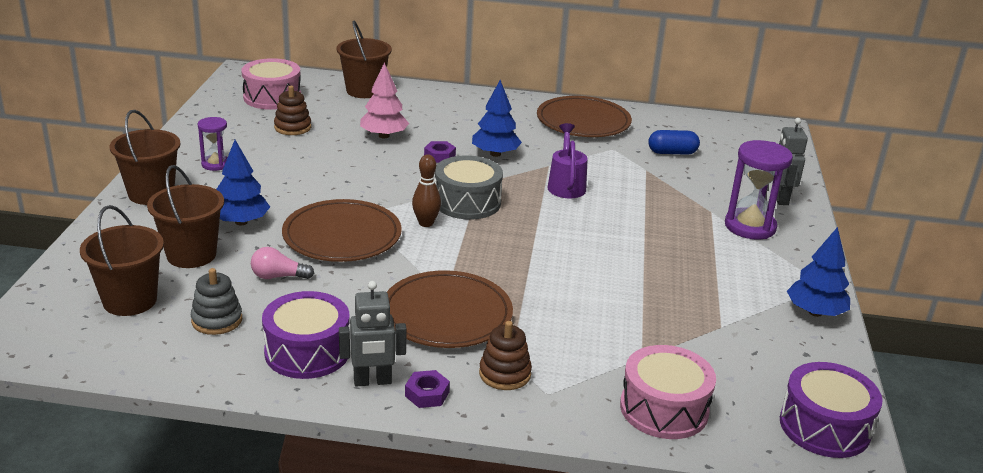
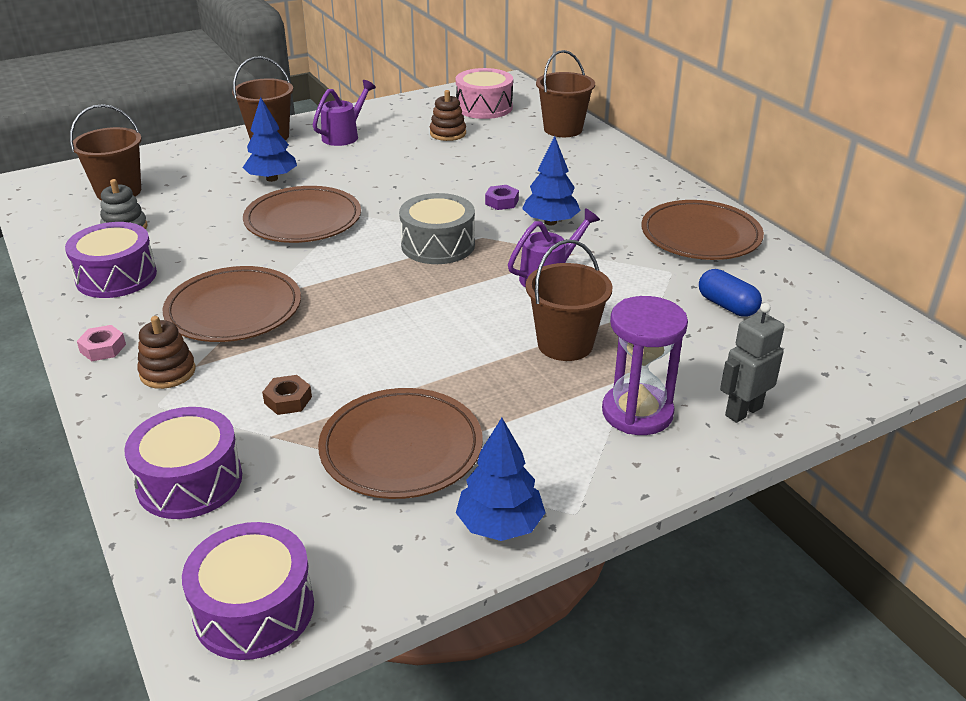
camera: 55 degrees right, 5 degrees up
(191, 255) = (203, 183): brown bucket -> brown bucket (565, 344)
(215, 164) = (344, 136): purple hourglass -> purple watering can
(278, 276) = (210, 223): pink light bulb -> none
(372, 381) = (99, 318): grey robot -> none
(384, 136) = (497, 168): pink tree -> none
(426, 223) = (373, 243): brown bowling pin -> none
(427, 394) = (103, 348): purple nut -> pink nut
(605, 335) = (288, 400): none -> brown nut
(664, 409) = (189, 481): pink drum -> purple drum
(707, 314) = (401, 448): none -> brown plate

